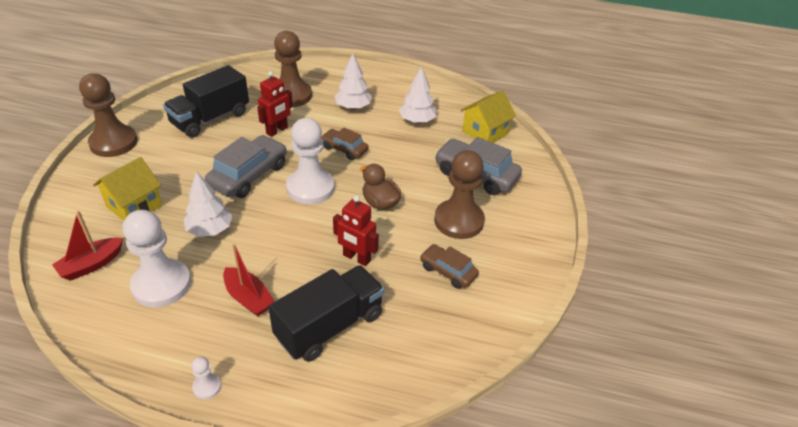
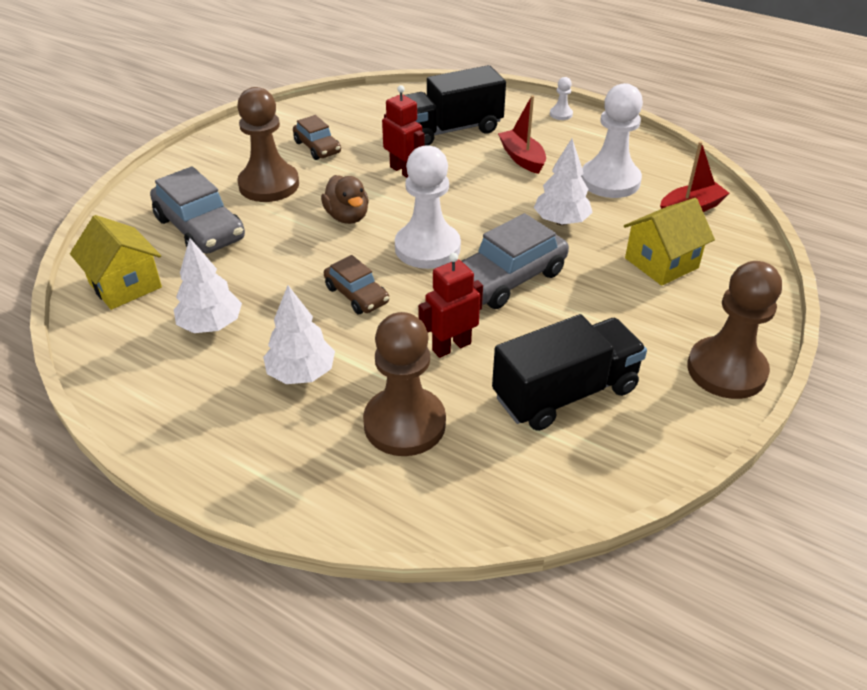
camera: 160 degrees left, 0 degrees up
(484, 132) = (125, 285): yellow house -> yellow house turned 75 degrees clockwise

